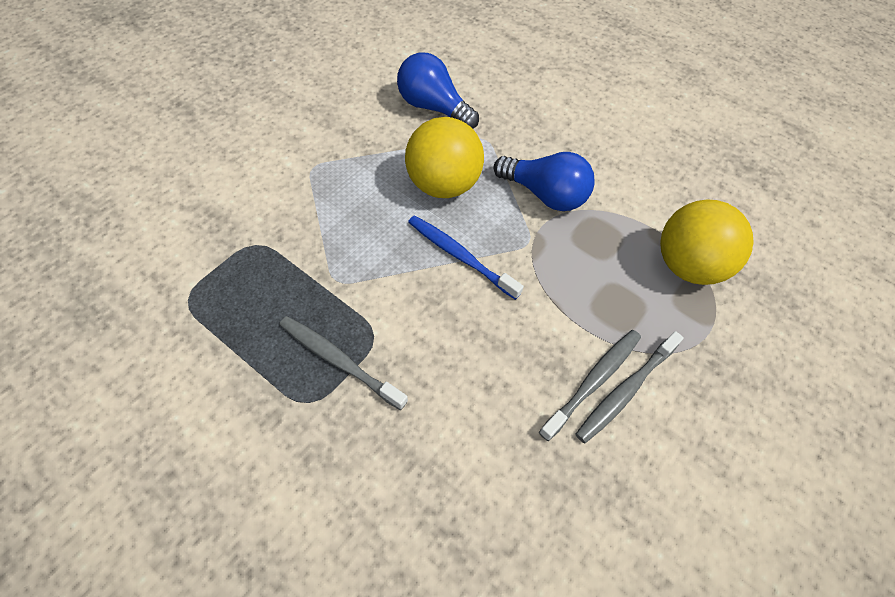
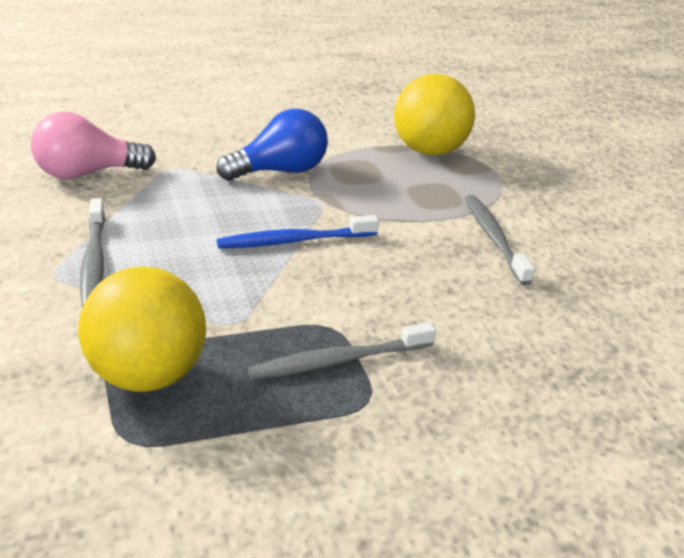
camera: 55 degrees left, 25 degrees down
(433, 107) = (86, 173): blue light bulb -> pink light bulb
(442, 185) = (195, 212): yellow ball -> yellow ball (145, 376)
(625, 391) = (515, 229): grey toothbrush -> grey toothbrush (94, 261)

